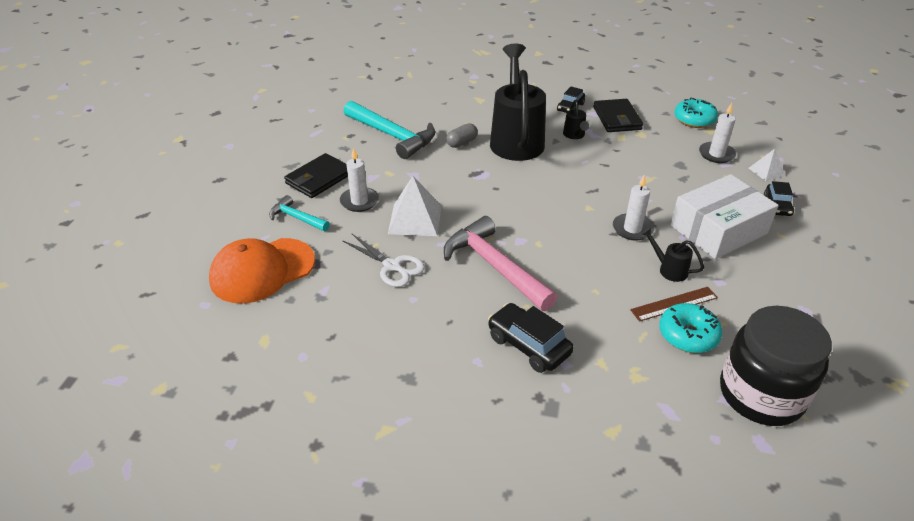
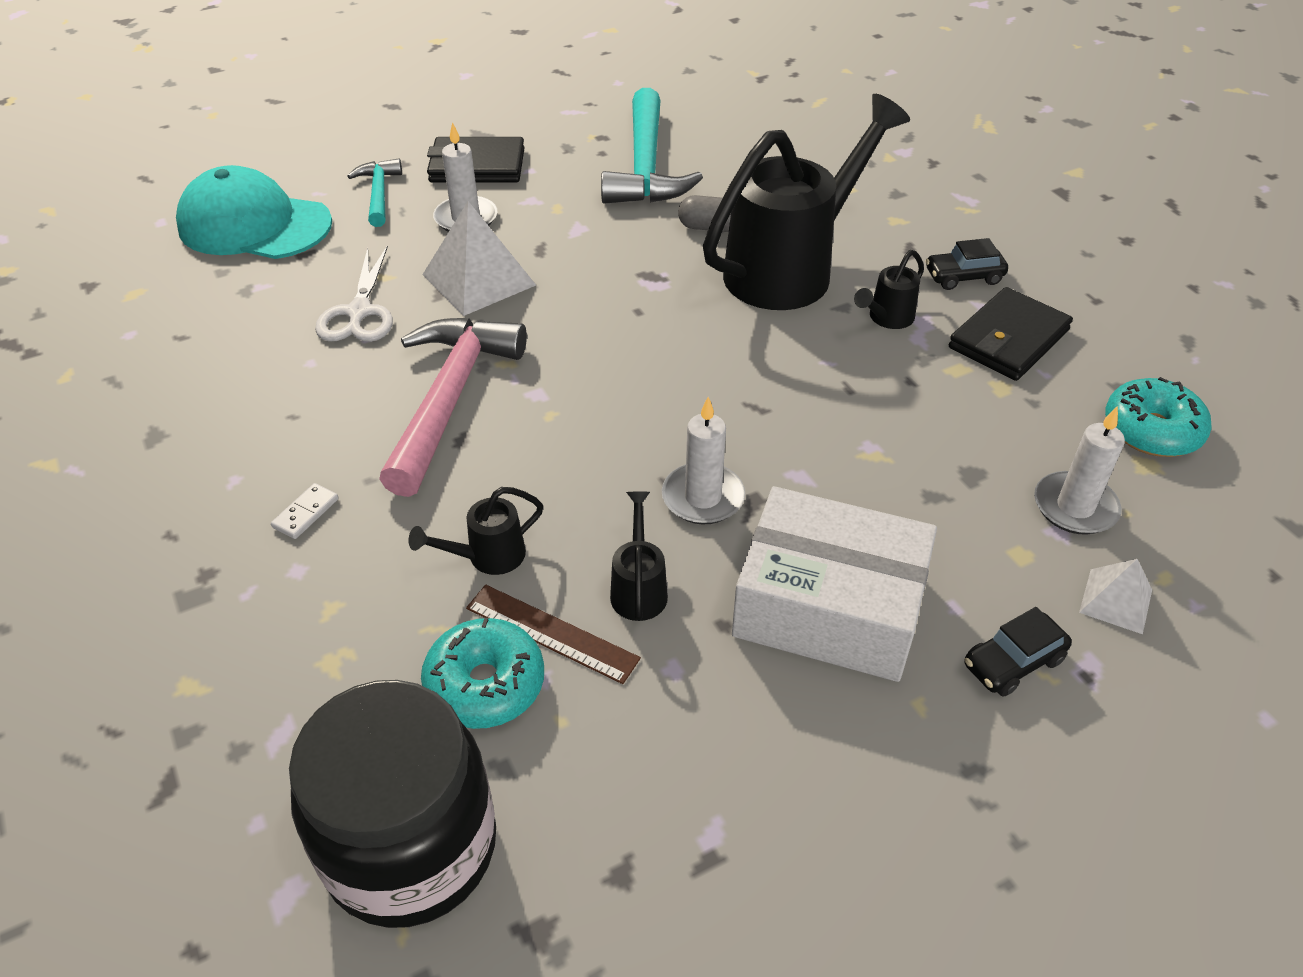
camera: 50 degrees right, 5 degrees up
(262, 270) = (254, 225): orange cap -> turquoise cap
(528, 345) = (306, 513): black car -> white domino
(613, 301) = (487, 557): none -> black watering can

